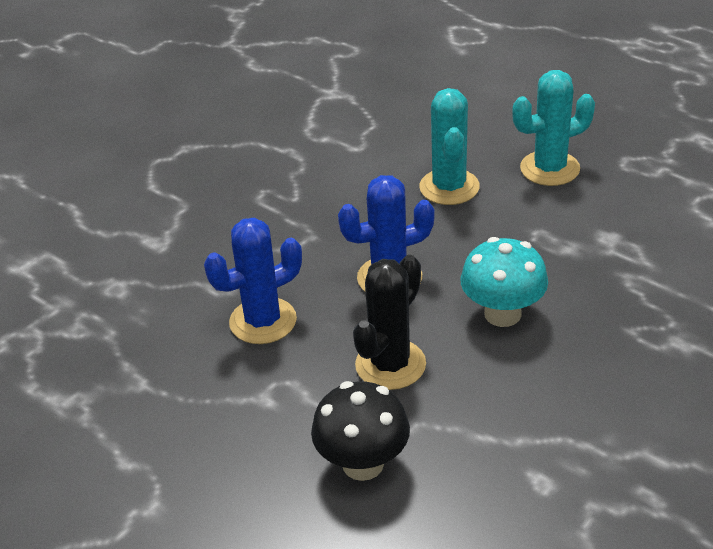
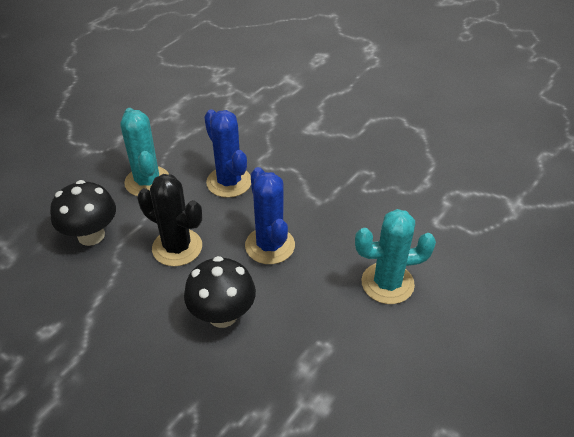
camera: 85 degrees right, 5 degrees up
(502, 314) = (222, 315): turquoise mushroom -> black mushroom
(549, 169) = (425, 362): turquoise cactus -> turquoise cactus (147, 181)

